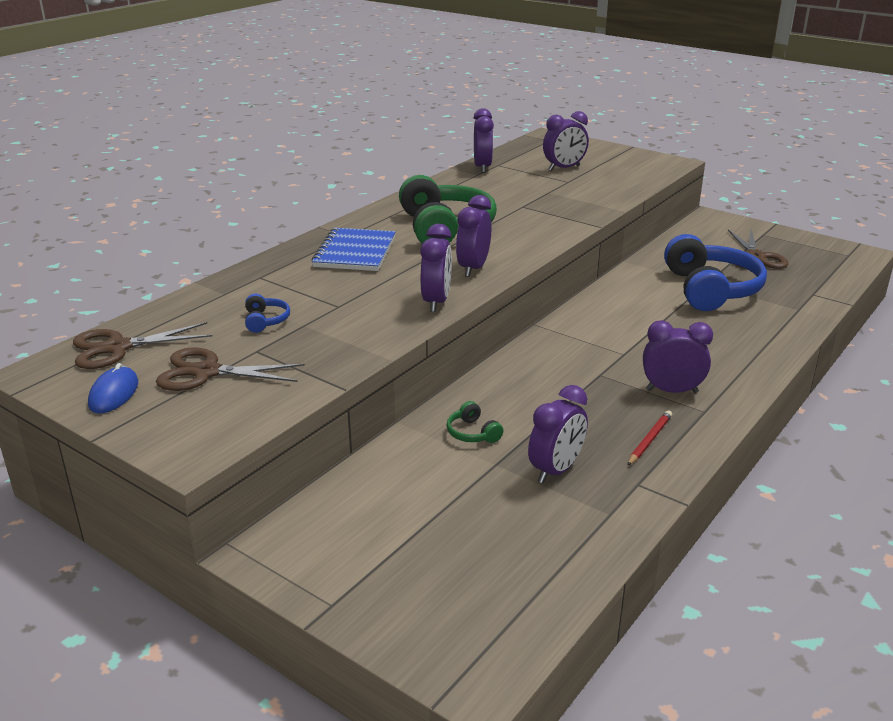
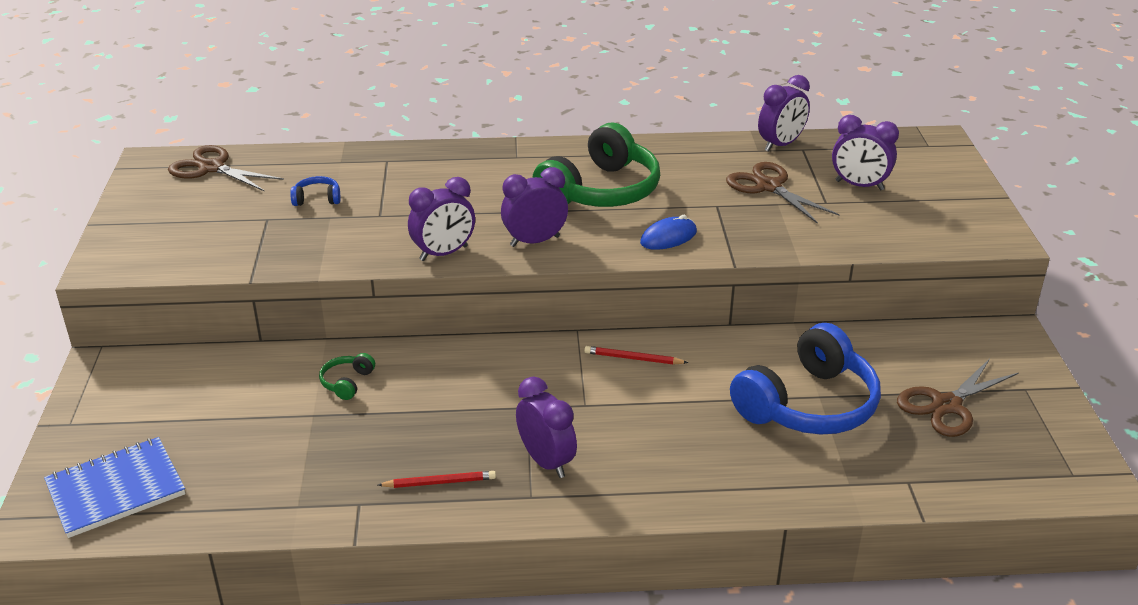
camera: 50 degrees right, 5 degrees up
(114, 394) = (150, 200): blue mouse -> blue mouse (668, 237)
(207, 372) = (214, 216): brown scissors -> brown scissors (769, 186)
(265, 321) = (317, 199): blue headphones -> blue headphones turned 135 degrees counterclockwise
(355, 252) = (488, 175): blue notebook -> blue notebook (116, 489)
(556, 470) = (335, 450): purple clock -> none
(593, 319) = (633, 358): none -> red pencil

